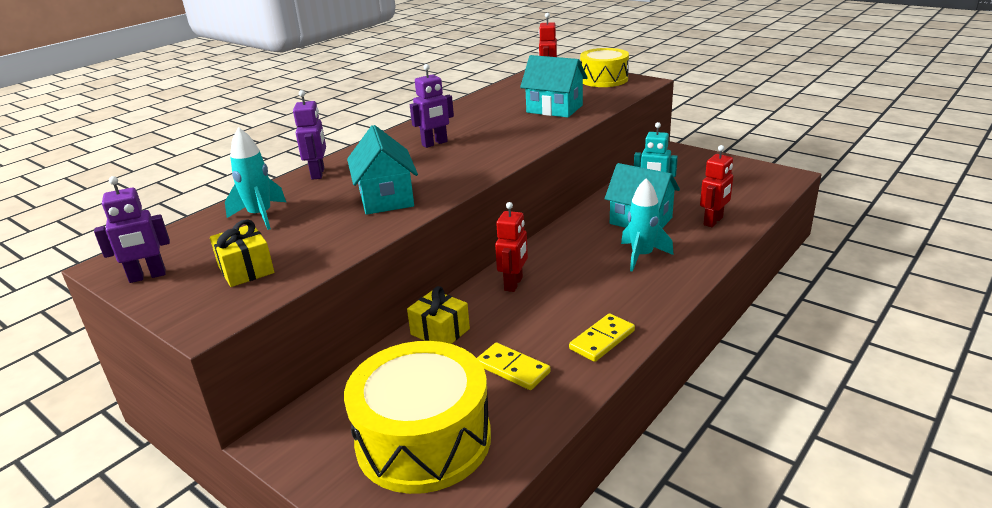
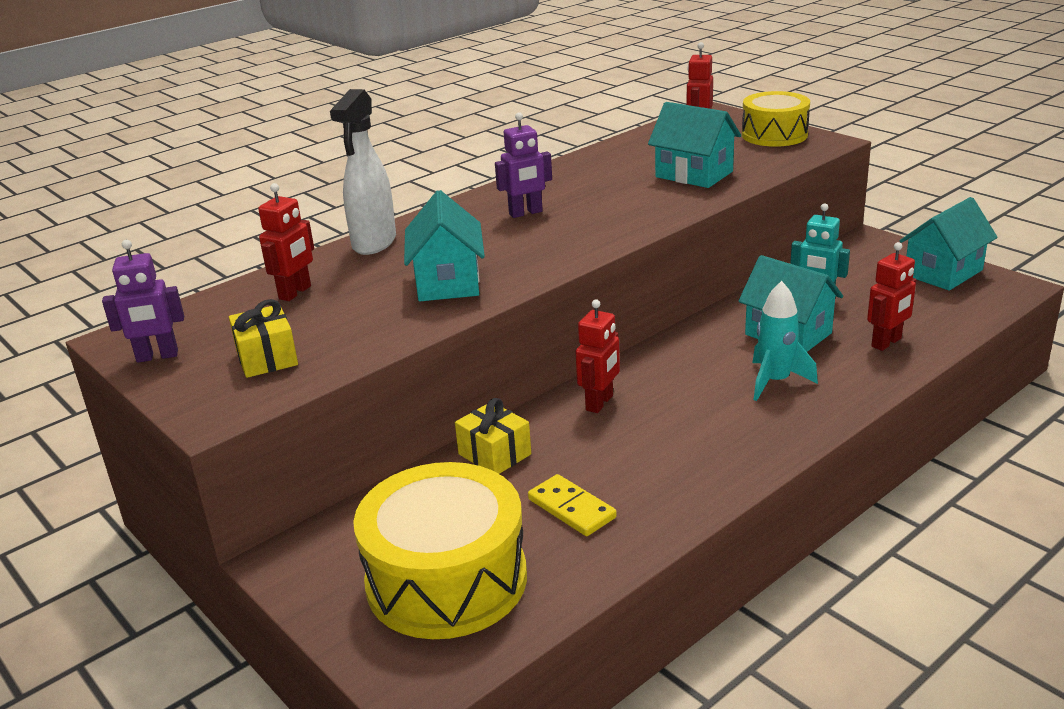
camera: 10 degrees right, 0 degrees up
(260, 216) = (295, 293): turquoise rocket -> red robot
(318, 173) = (374, 243): purple robot -> white spray bottle
(602, 340) = (691, 484): yellow domino -> none
(736, 170) = (943, 272): none -> turquoise house

